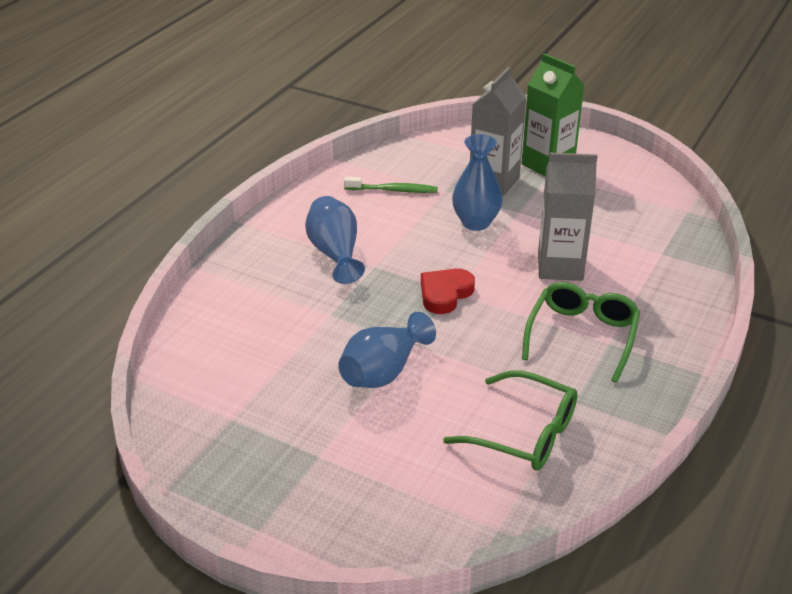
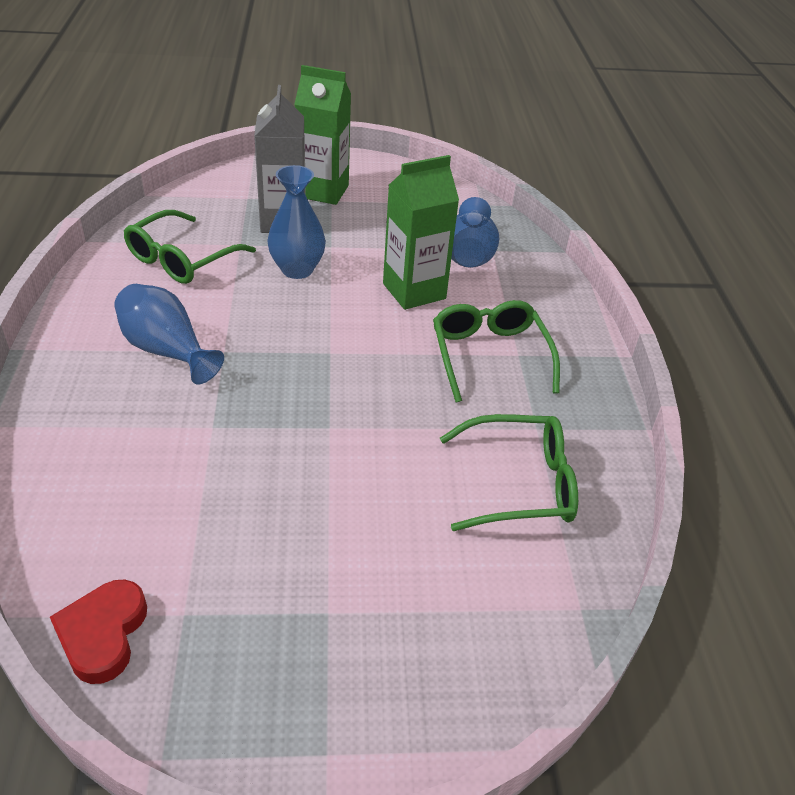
camera: 35 degrees left, 5 degrees up
(383, 372) = (324, 473): blue vase -> blue vase (469, 255)
(393, 190) = (182, 259): green toothbrush -> green glasses
(445, 294) = (323, 357): red heart -> red heart (103, 634)
(560, 267) = (414, 291): grey carton -> green carton

